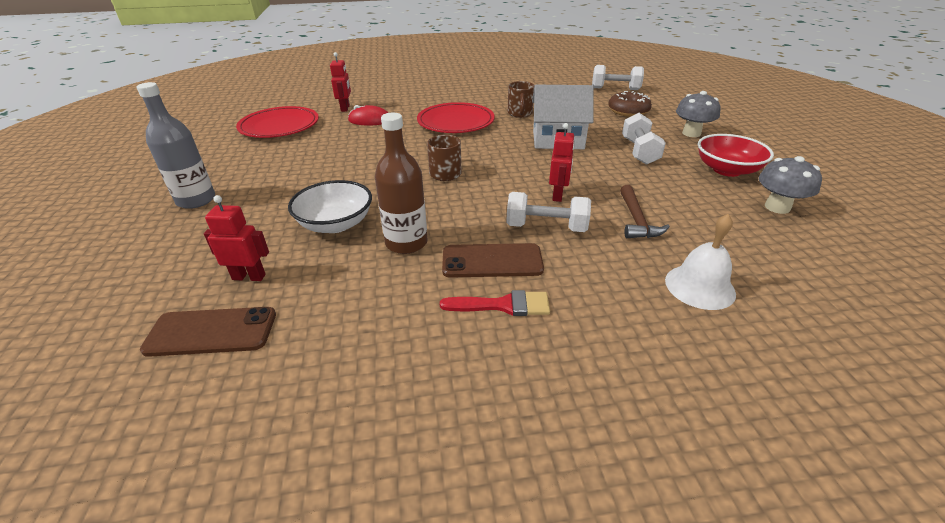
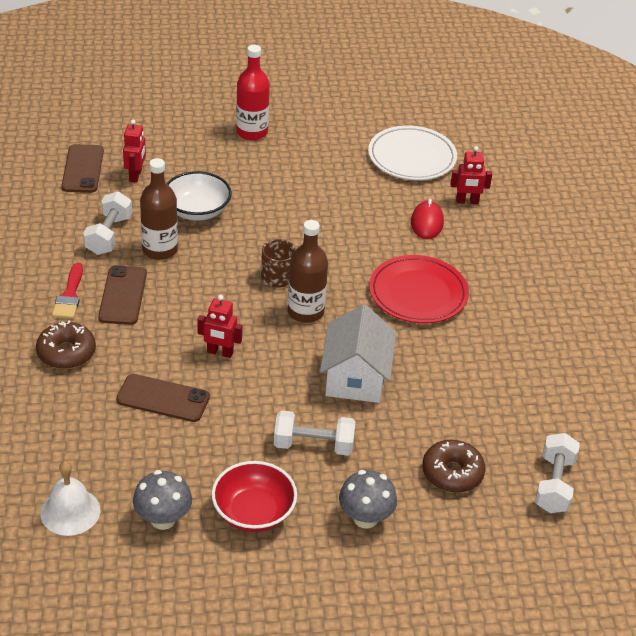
camera: 90 degrees right, 5 degrees up
(196, 200) = (252, 132): grey bottle -> red bottle
(279, 126) = (412, 157): red plate -> white plate
(489, 160) = (305, 312): none -> brown bottle
(520, 114) = (445, 355): brown mug -> none
(546, 227) = (164, 334): white dumbbell -> white dumbbell (109, 235)
(607, 293) = (66, 353): none -> brown donut
(636, 220) = (163, 398): brown hammer -> brown phone
(699, 286) = (58, 409): white bell -> white bell (70, 511)

